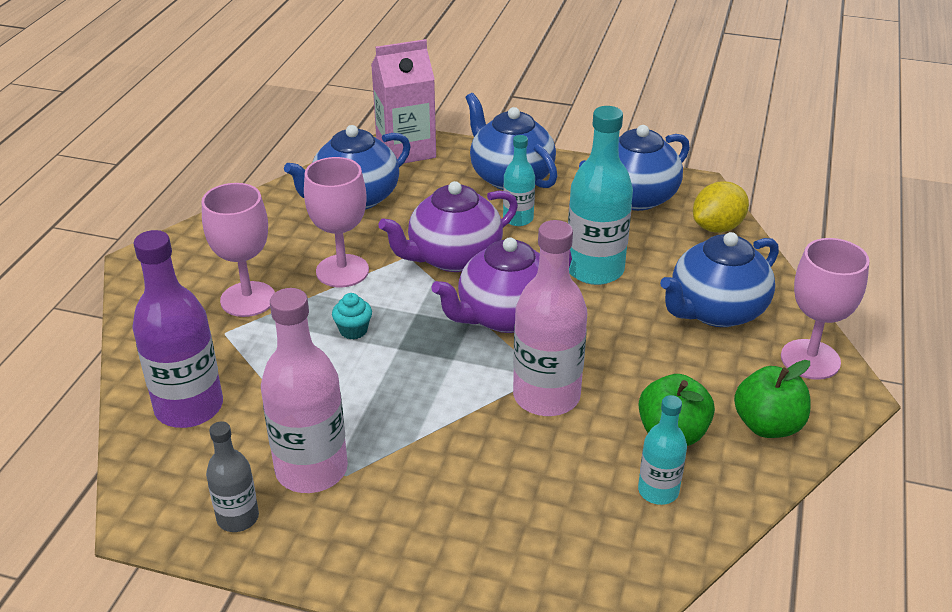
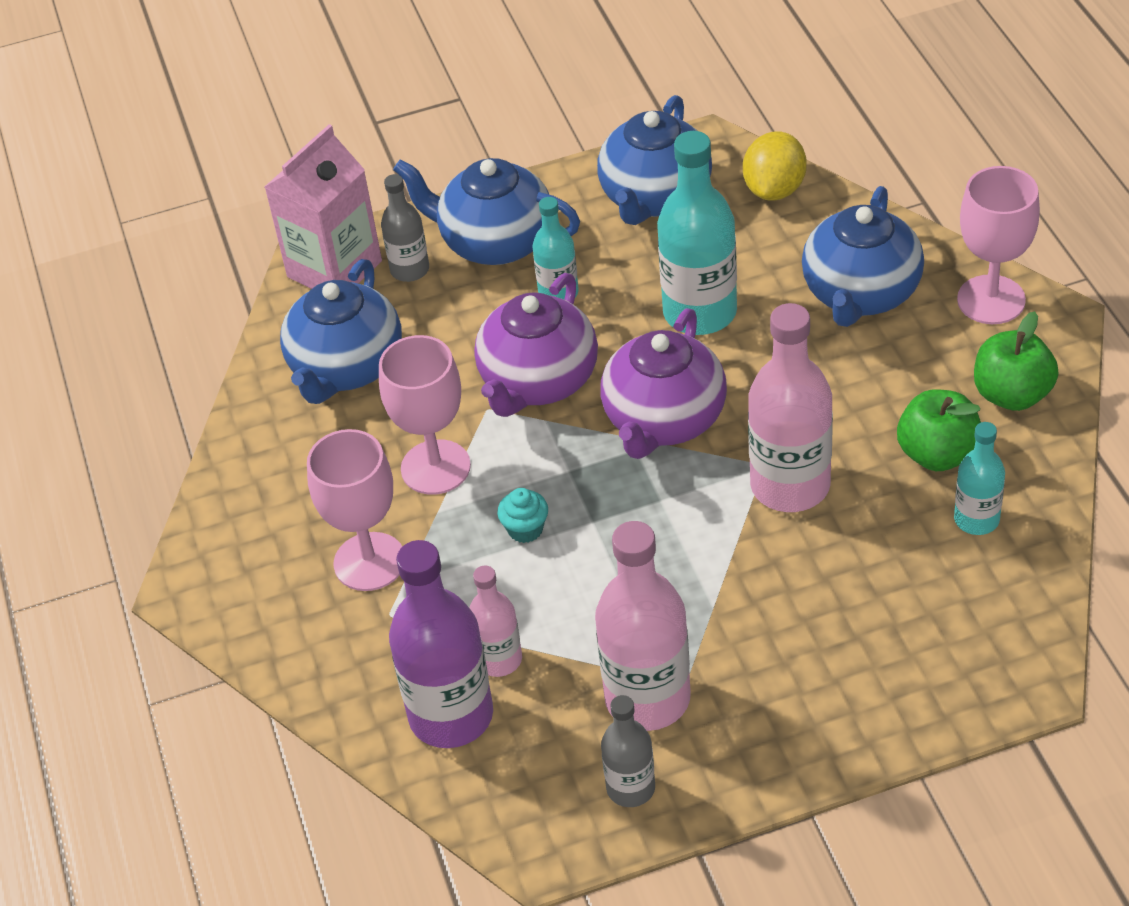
camera: 30 degrees left, 10 degrees up
(253, 393) = (499, 659): none -> pink bottle
(446, 168) = (410, 270): none -> grey bottle

